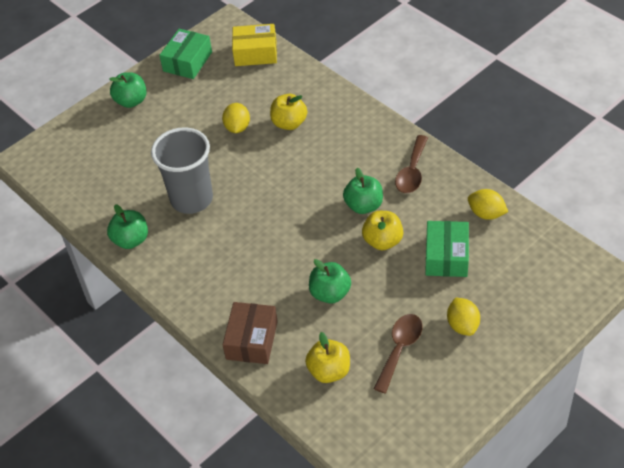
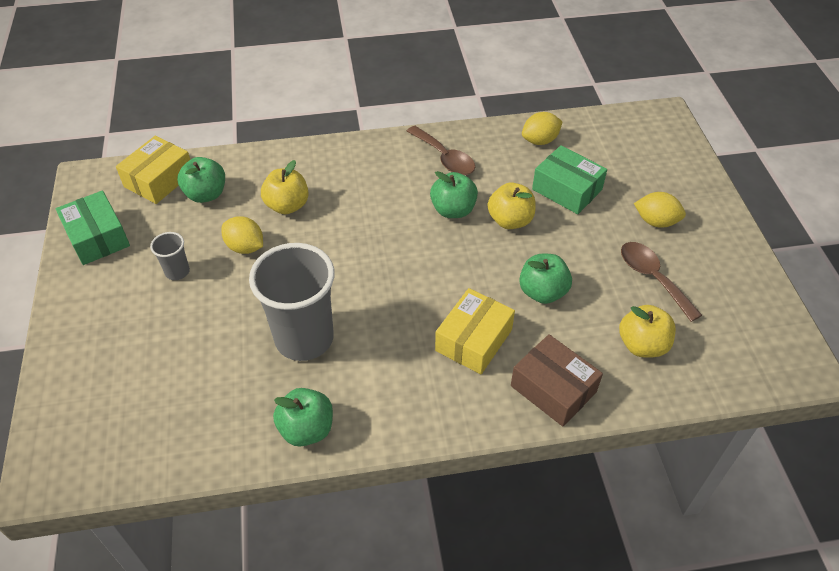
camera: 60 degrees left, 0 degrees up
(131, 101) = (91, 317): green apple -> green apple (206, 194)
(192, 112) = (177, 272): none -> grey cup
(258, 279) = (473, 340): none -> yellow box

